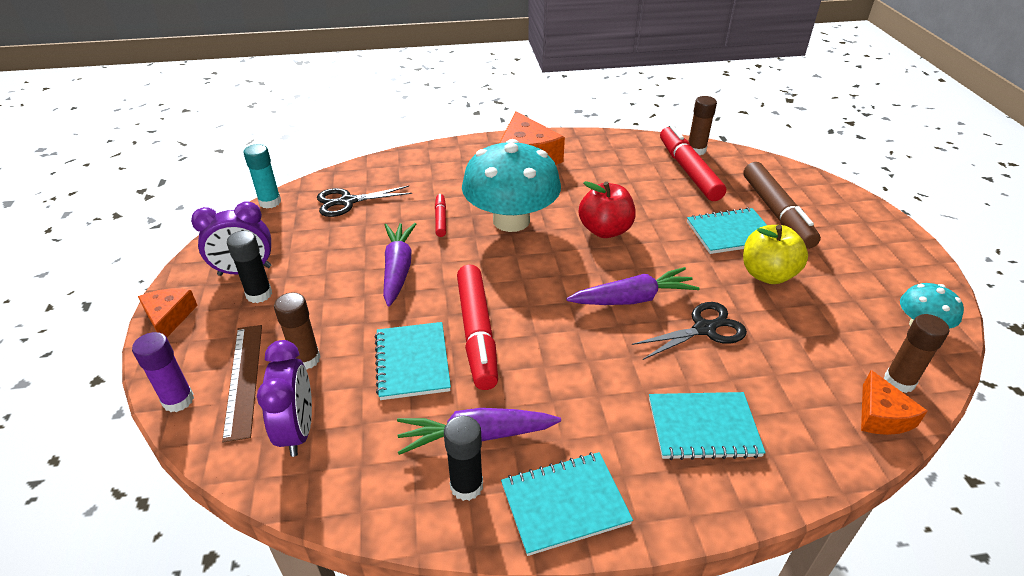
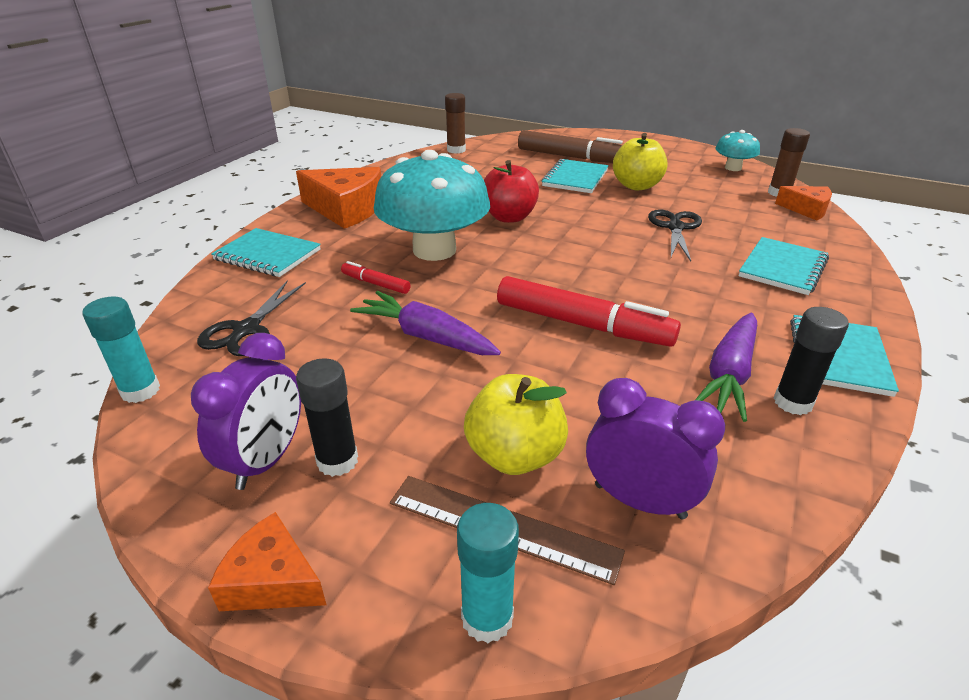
camera: 55 degrees left, 5 degrees down
(178, 400) = (487, 618): purple glue stick -> turquoise glue stick
(306, 359) = (515, 455): brown glue stick -> yellow apple
(412, 362) = (591, 377): turquoise notebook -> turquoise notebook (267, 255)
(633, 299) = (612, 239): purple carrot -> none
(688, 171) = (478, 162): red marker -> none

